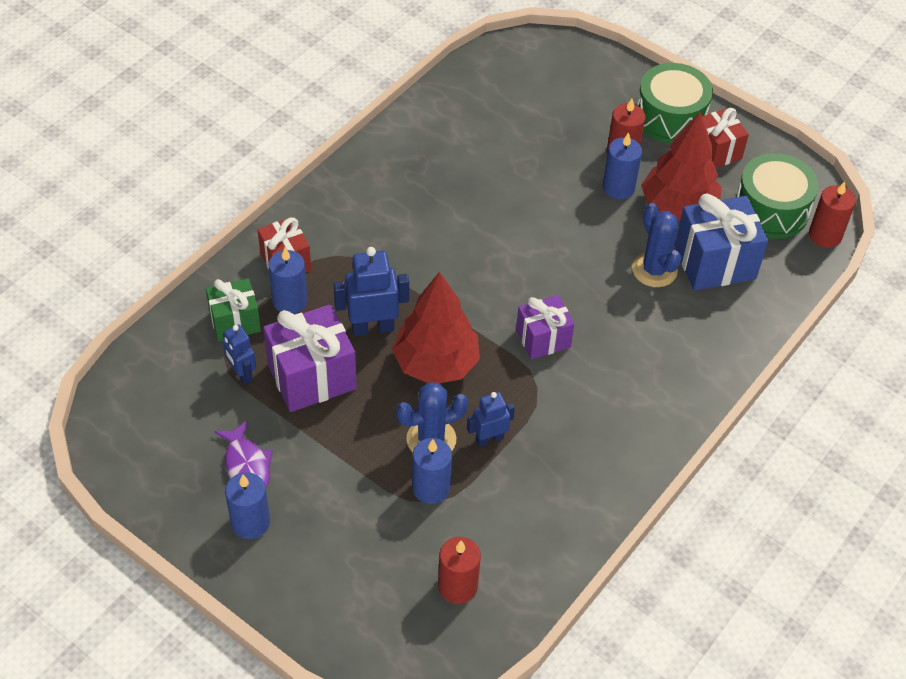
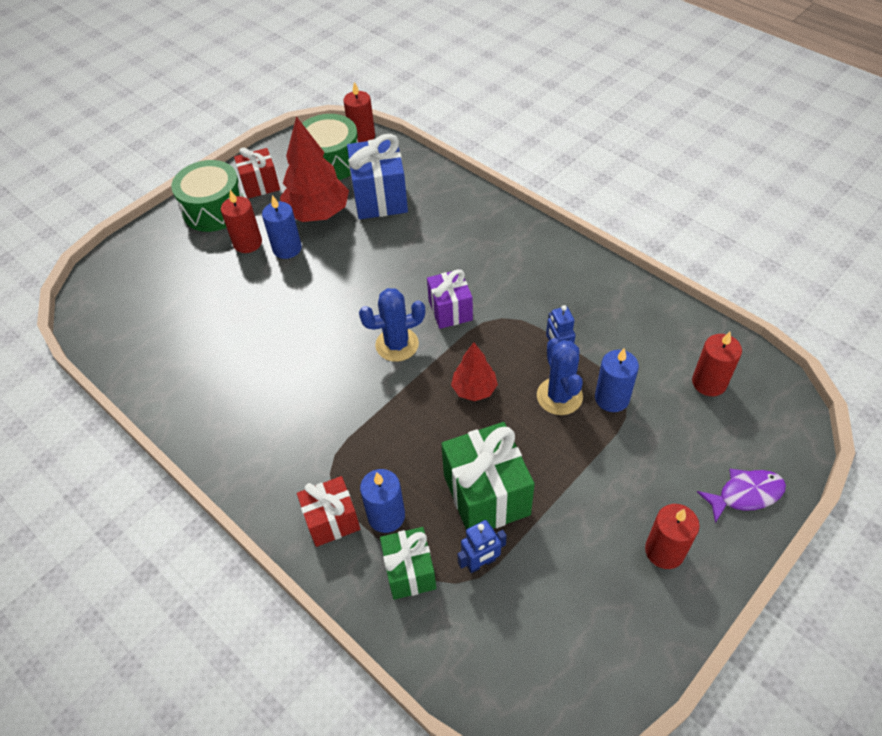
camera: 80 degrees left, 0 degrees up
(247, 465) = (596, 556): purple fish -> purple fish (745, 494)
(250, 522) = (664, 551): blue candle -> red candle
(312, 377) = (486, 495): purple gift -> green gift
(372, 327) = (428, 440): blue robot -> none
(436, 363) = (474, 389): red tree -> red tree, size x0.56
(654, 270) = (383, 233): blue cactus -> blue cactus (397, 344)

